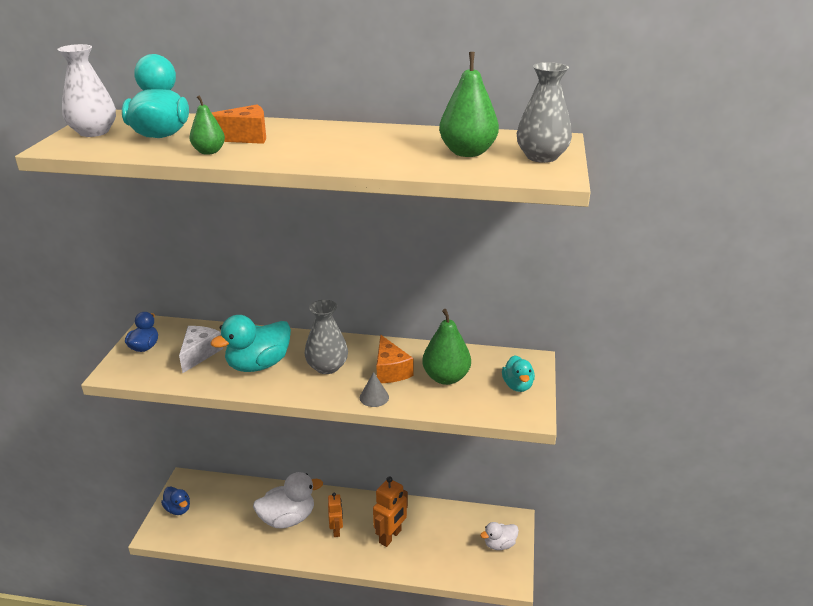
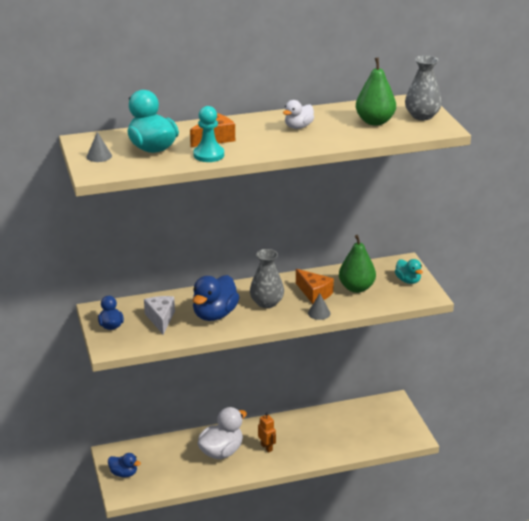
camera: 25 degrees left, 0 degrees up
(94, 132) = (99, 156): white vase -> grey cone
(209, 152) = (209, 155): green pear -> turquoise pawn
(258, 365) = (214, 314): turquoise duck -> blue duck
(390, 536) = (311, 439): orange robot -> none
(499, 544) = (394, 419): white duck -> white duck (298, 127)

